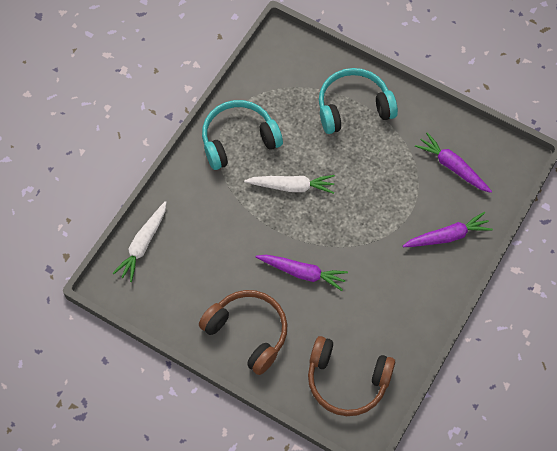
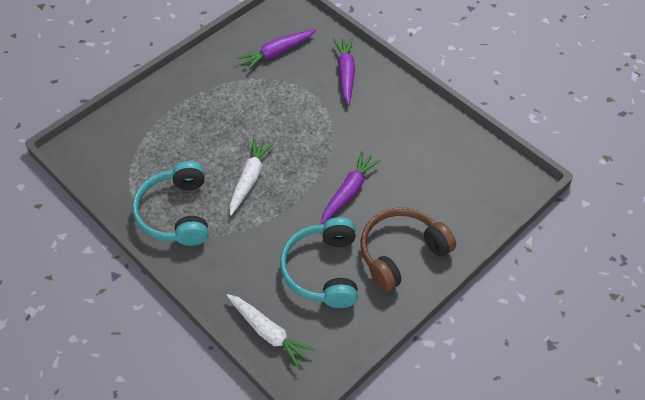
camera: 75 degrees left, 10 degrees down
(347, 380) = (470, 182): brown headphones -> none
(353, 107) = (182, 109): turquoise headphones -> turquoise headphones (323, 270)

